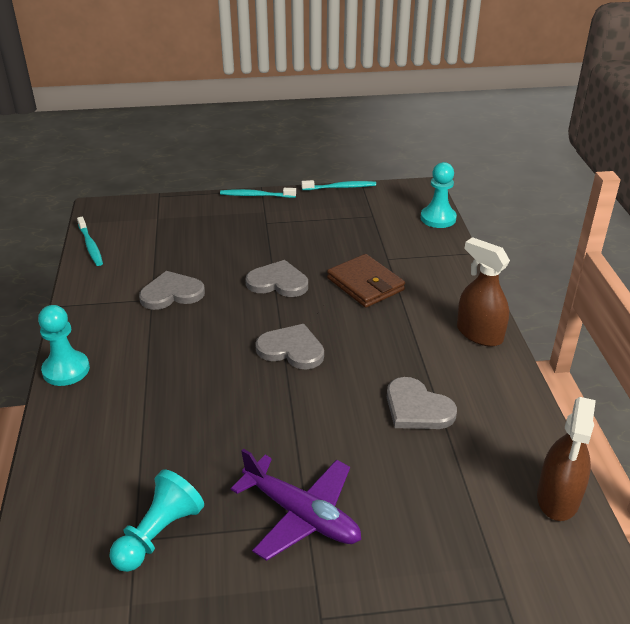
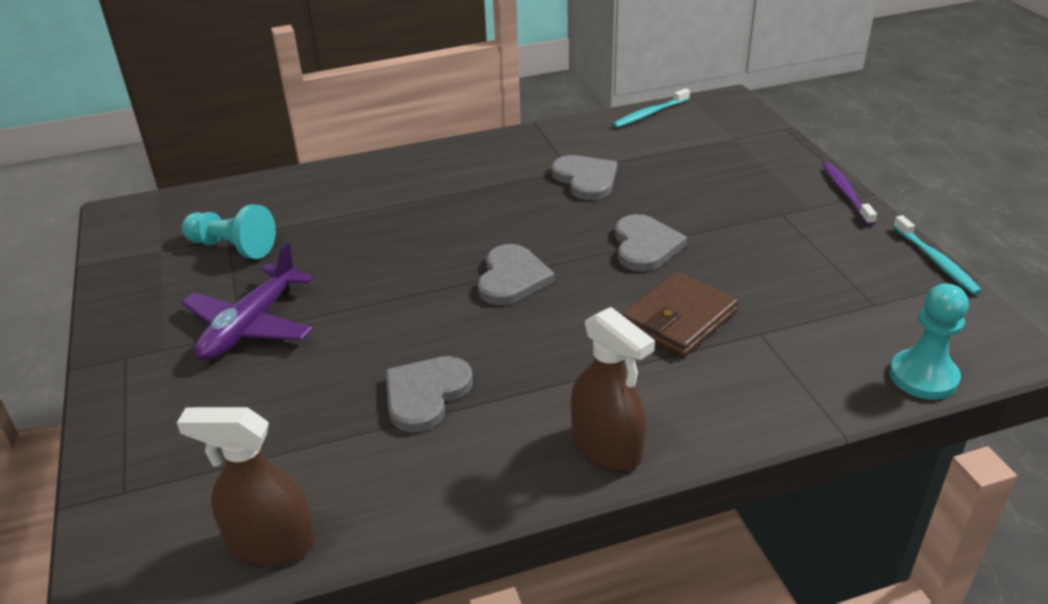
camera: 80 degrees right, 0 degrees up
(66, 370) = (439, 152): turquoise pawn -> none
(256, 195) = (846, 193): turquoise toothbrush -> purple toothbrush
(479, 334) = (607, 447): brown spray bottle -> brown spray bottle turned 105 degrees clockwise

